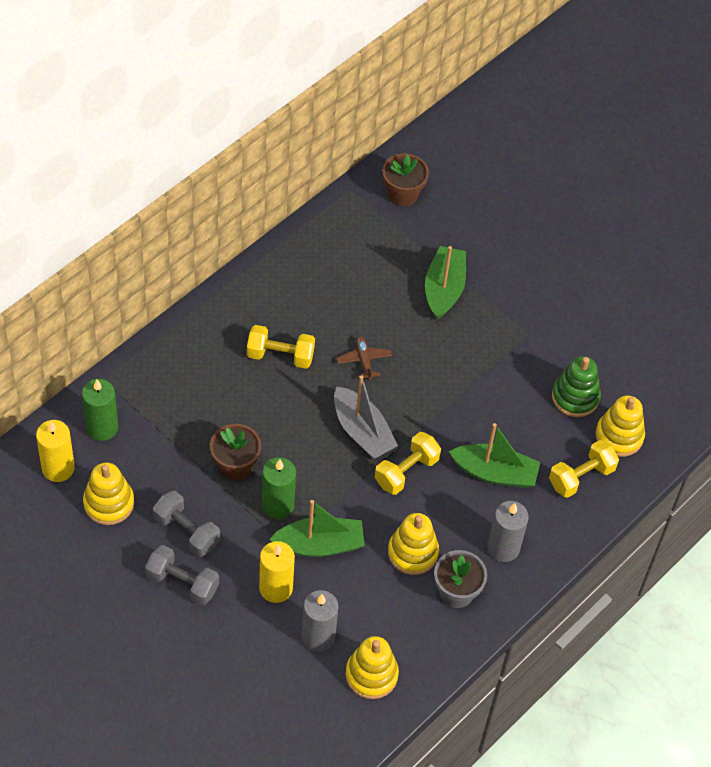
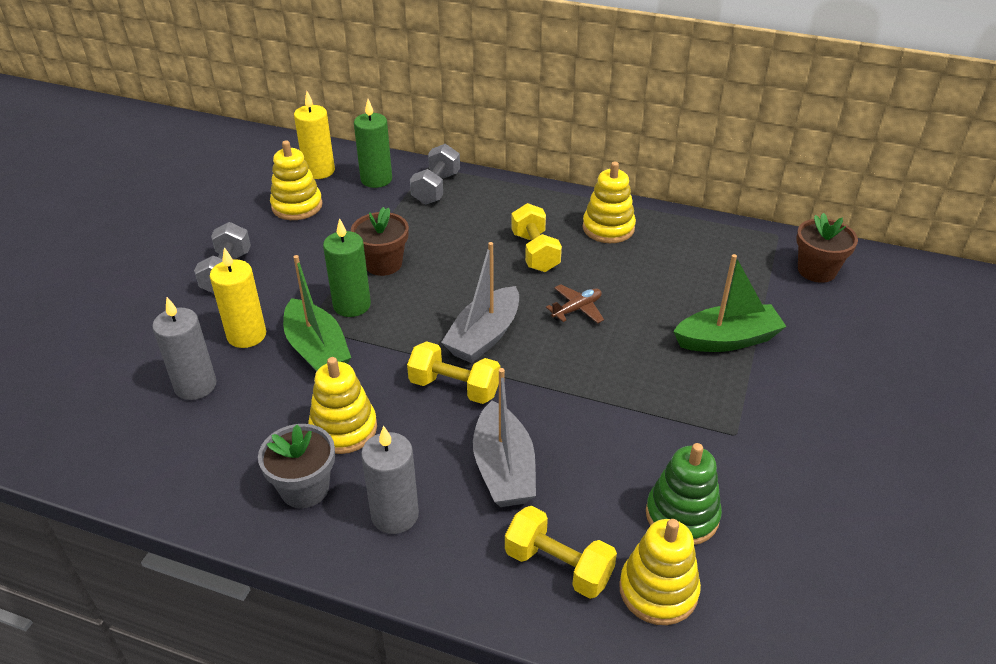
camera: 70 degrees right, 15 degrees down
(186, 532) = (288, 258): grey dumbbell -> grey dumbbell (436, 188)
(371, 675) = (155, 446): yellow stacking toy -> yellow stacking toy (608, 228)
(495, 473) = (503, 469): green boat -> grey boat

